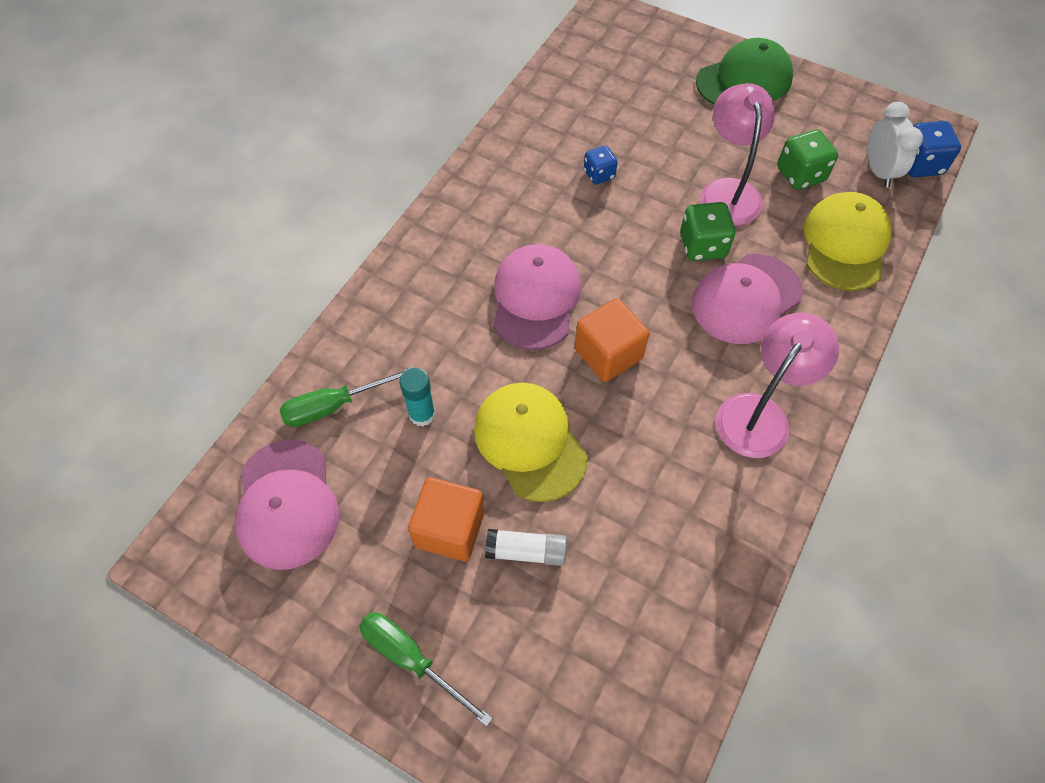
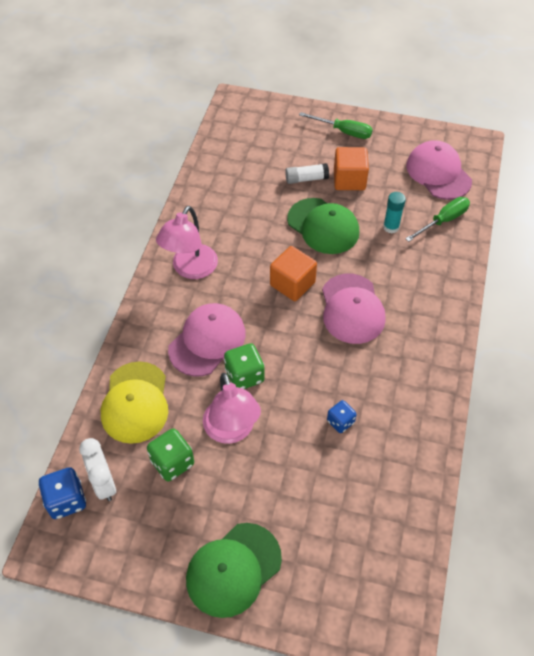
camera: 165 degrees right, 5 degrees down
(530, 442) = (323, 226): yellow cap -> green cap

